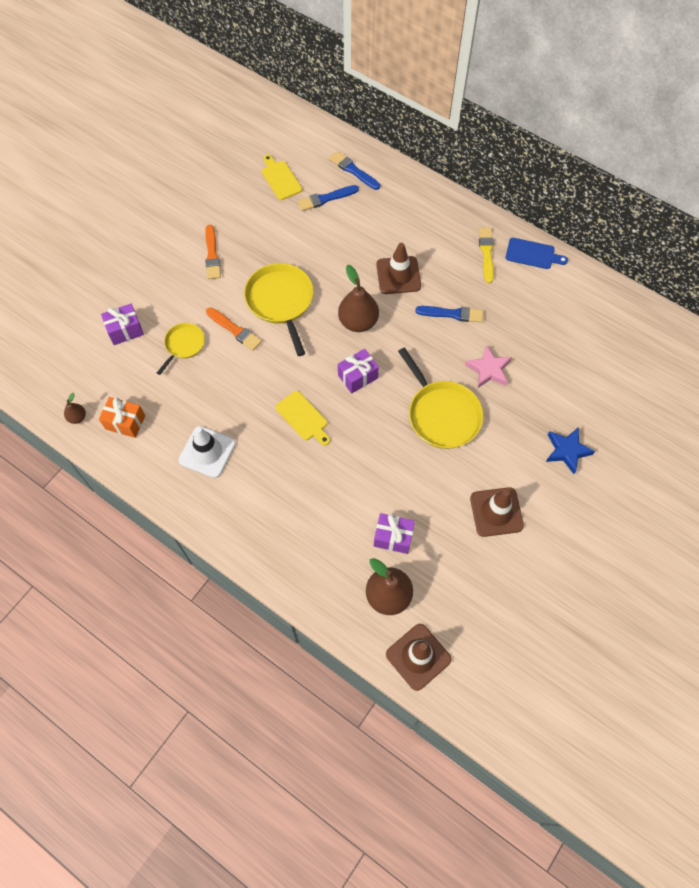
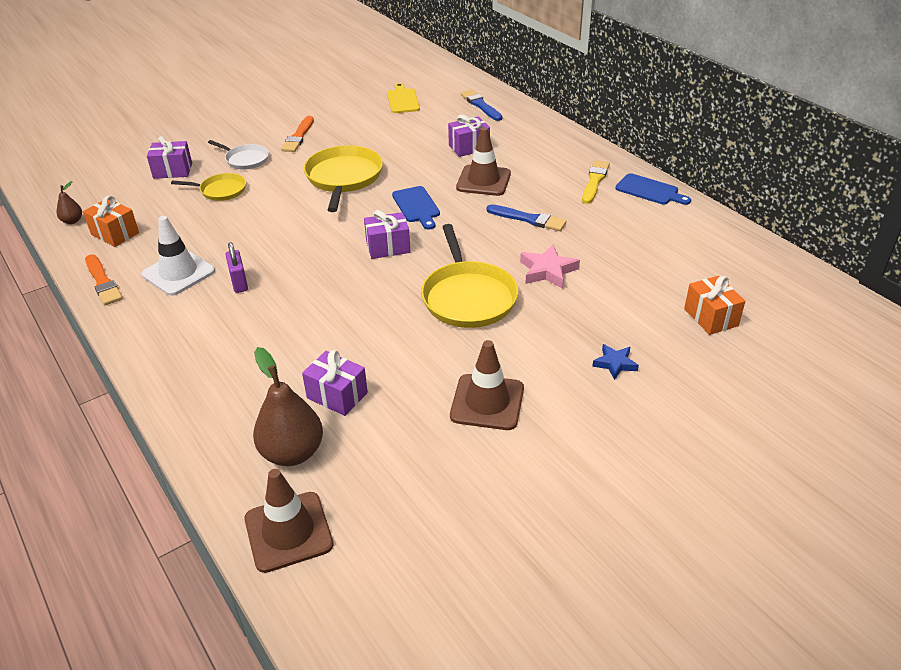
camera: 20 degrees right, 25 degrees down
(182, 299) = (245, 159): none -> white pan
(183, 345) = (220, 190): yellow pan -> yellow pan turned 45 degrees clockwise
(235, 330) = (281, 189): orange brush -> orange brush (103, 282)
(262, 449) = (239, 283): none -> purple padlock
(303, 417) = (303, 267): yellow cutting board -> none
(326, 198) = (440, 118): blue brush -> none
(358, 322) = (416, 206): brown pear -> blue cutting board
(368, 233) = (469, 147): none -> purple gift
(567, 451) = (615, 364): blue star -> blue star, size x0.66
(616, 386) = (711, 317): none -> orange gift

